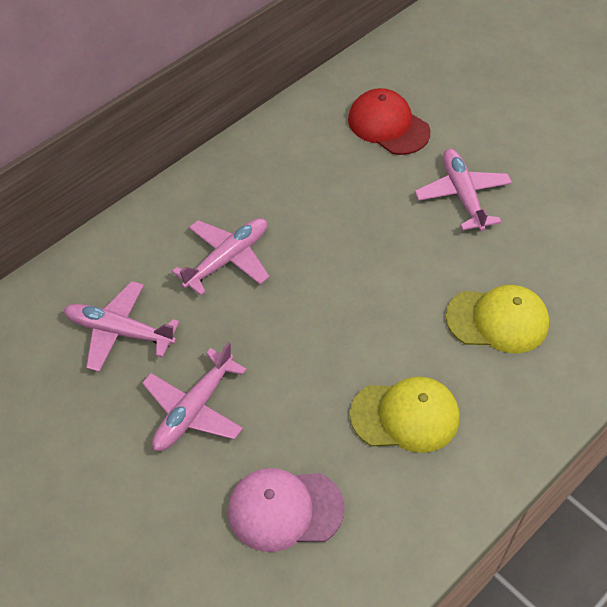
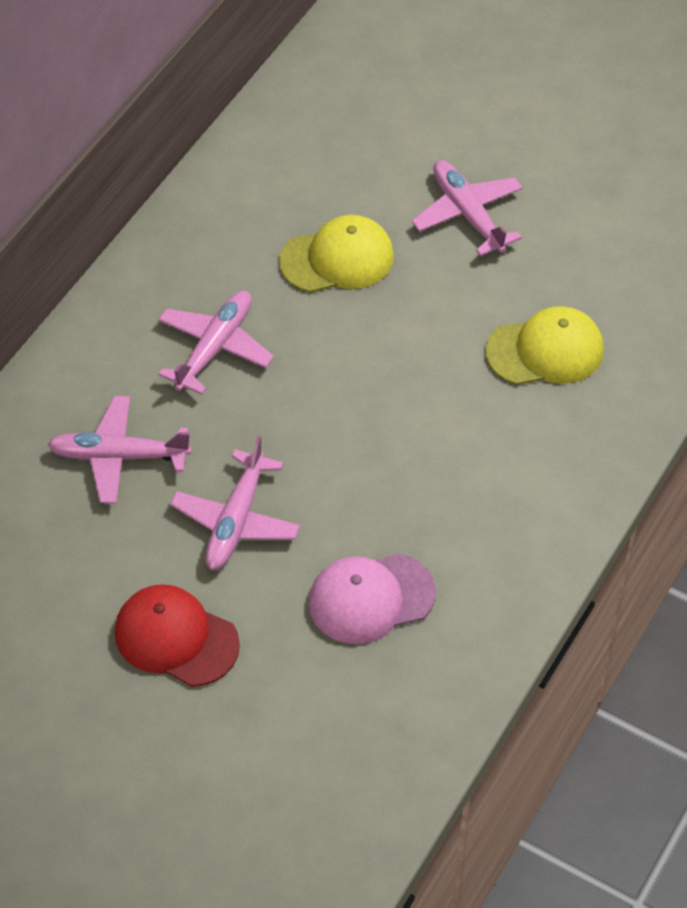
camera: 15 degrees left, 0 degrees up
(388, 125) = (355, 145): red cap -> red cap (176, 638)
(405, 416) = (471, 475): yellow cap -> yellow cap (337, 259)

